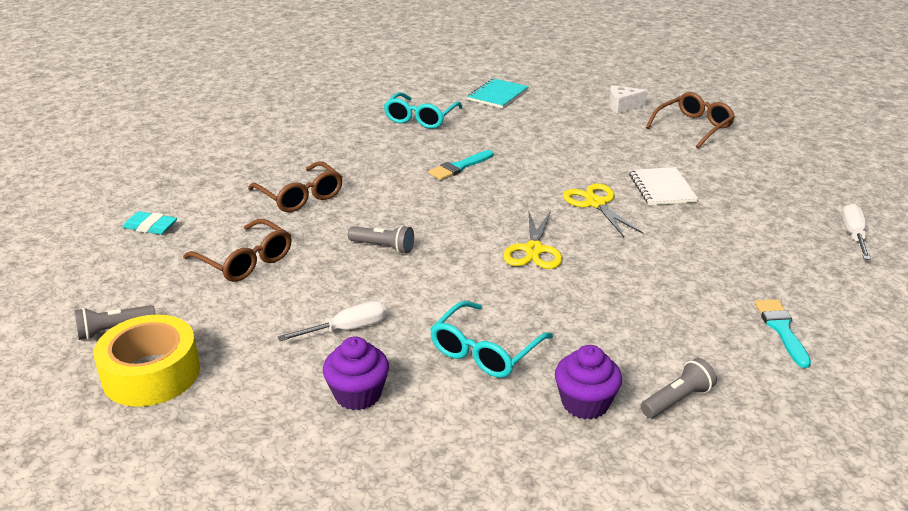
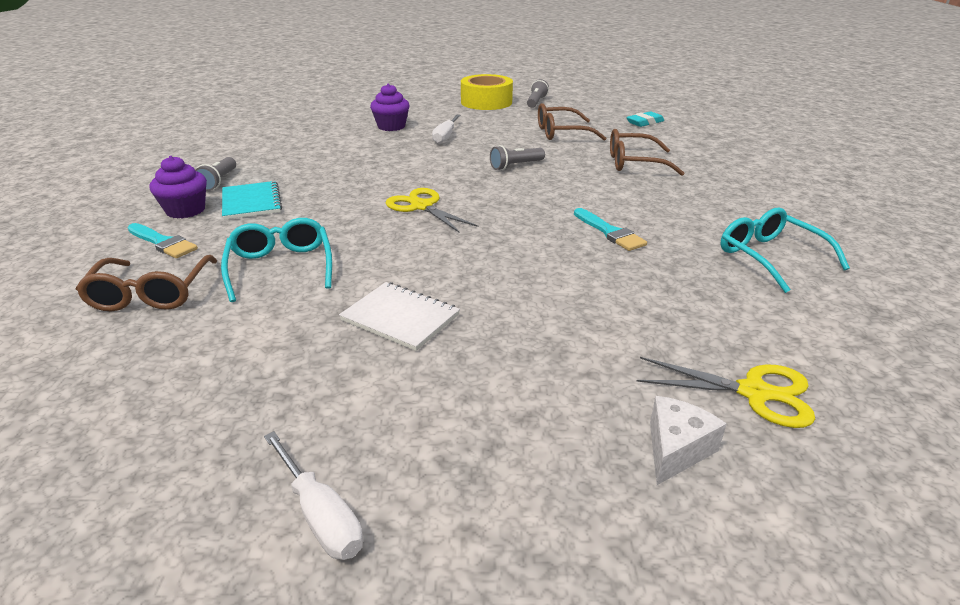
camera: 130 degrees right, 0 degrees up
(459, 167) = (609, 232): turquoise brush -> turquoise brush turned 150 degrees clockwise
(485, 351) = (359, 157): turquoise glasses -> turquoise glasses (281, 267)
(498, 95) = (825, 344): turquoise notebook -> turquoise notebook (251, 202)
(585, 403) = (273, 162): purple cupcake -> purple cupcake (185, 210)
(595, 203) = (438, 263): yellow scissors -> yellow scissors (754, 392)
(693, 127) = (506, 477): brown glasses -> brown glasses (151, 294)
(853, 234) = (103, 381): white screwdriver -> white screwdriver (321, 516)

